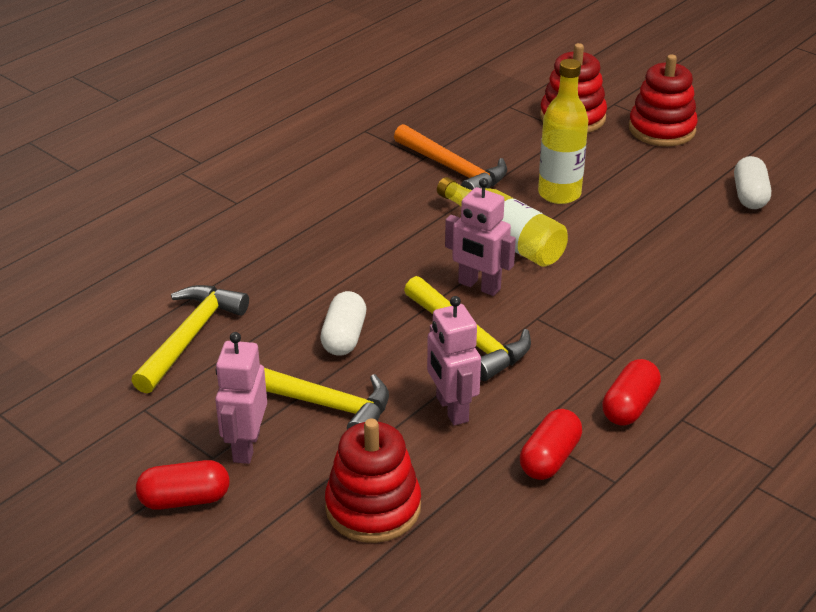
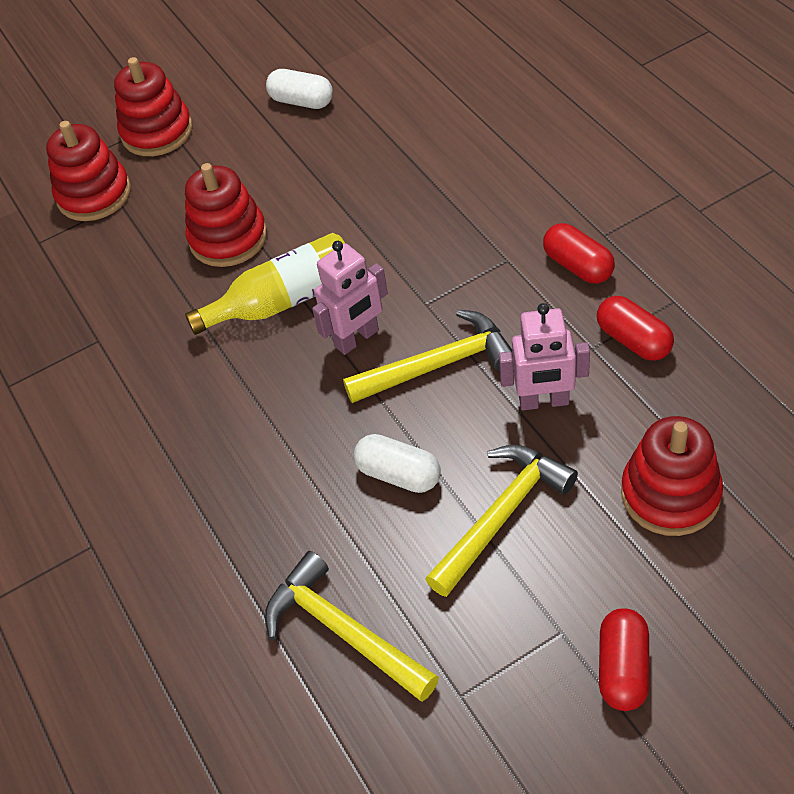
camera: 65 degrees left, 15 degrees up
(245, 446) = (552, 597): pink robot -> none
(453, 169) = (136, 317): orange hammer -> none
(559, 194) = (228, 238): yellow bottle -> red stacking toy

